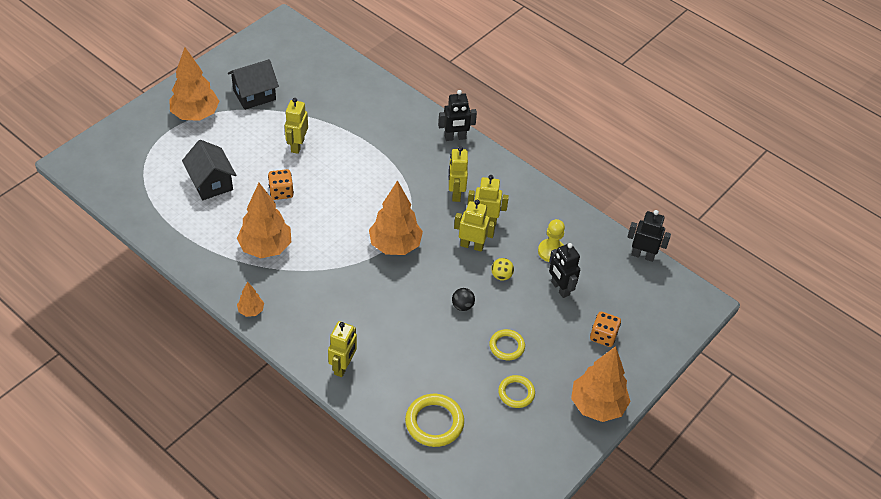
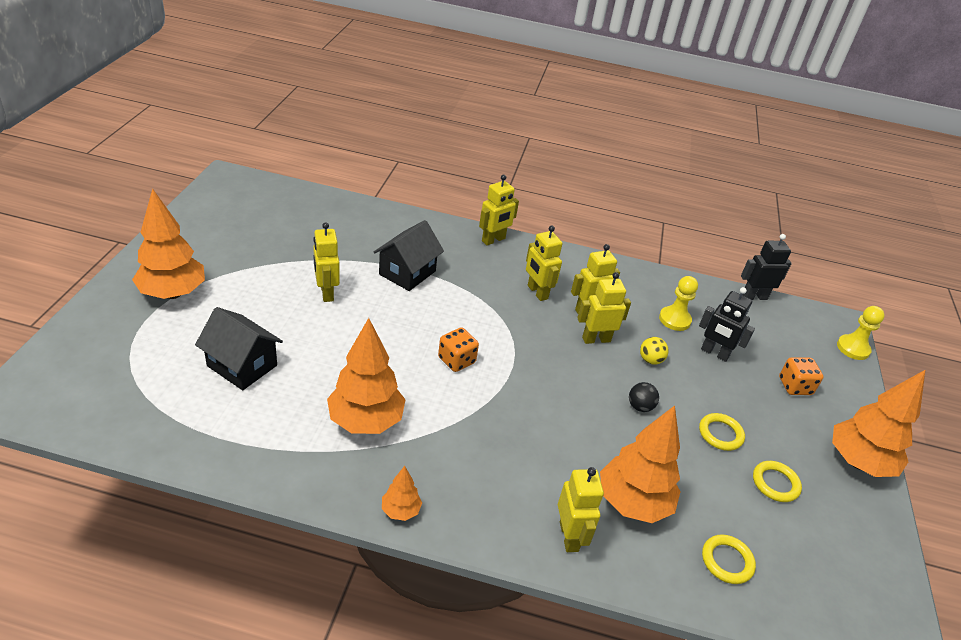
camera: 30 degrees left, 10 degrees down
(254, 95) = (238, 254): black house -> black house (407, 273)
(281, 192) = (341, 349): orange dice -> orange dice (456, 360)
(395, 245) = (517, 366): orange tree -> orange tree (632, 503)
(434, 422) = (727, 561): yellow ring -> yellow ring, size x0.64
(455, 137) = (493, 240): black robot -> yellow robot
(689, 326) = (853, 348): none -> yellow pawn

